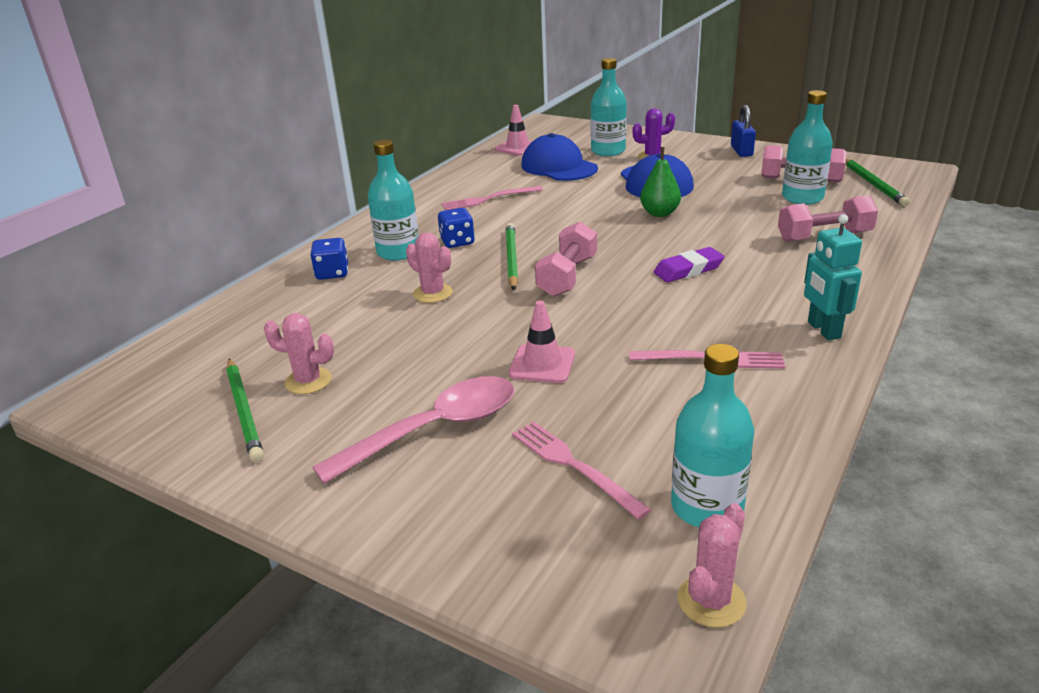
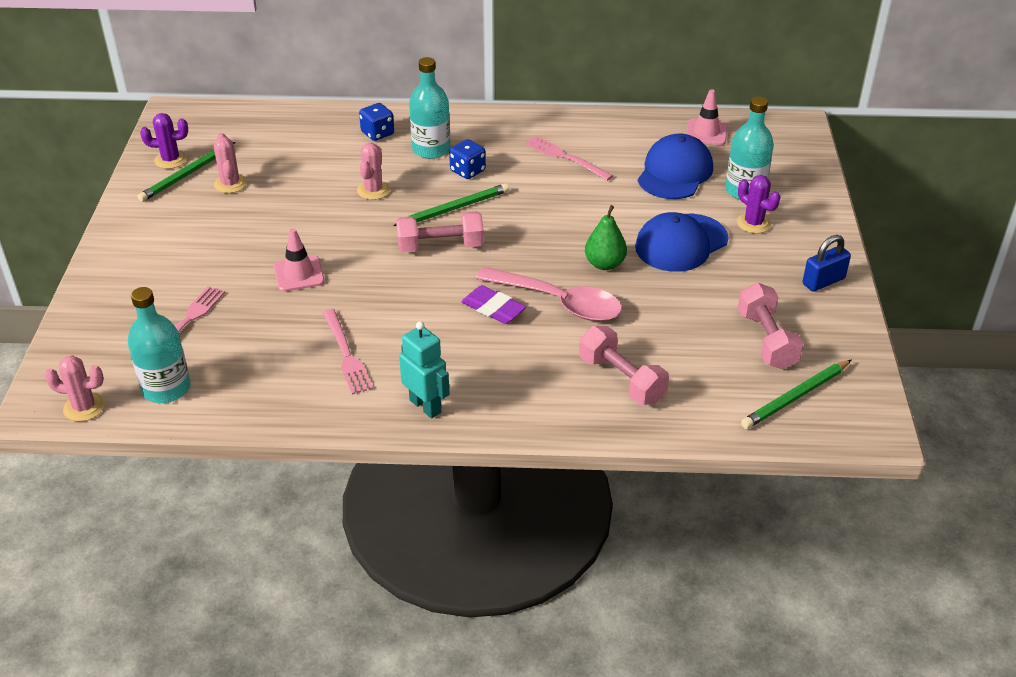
camera: 60 degrees right, 10 degrees up
(192, 420) = (170, 160): none -> purple cactus
(435, 429) = (200, 254): pink spoon -> pink spoon (559, 302)
(802, 198) = (714, 349): turquoise bottle -> none
(823, 330) = (425, 406): turquoise robot -> turquoise robot turned 90 degrees clockwise

